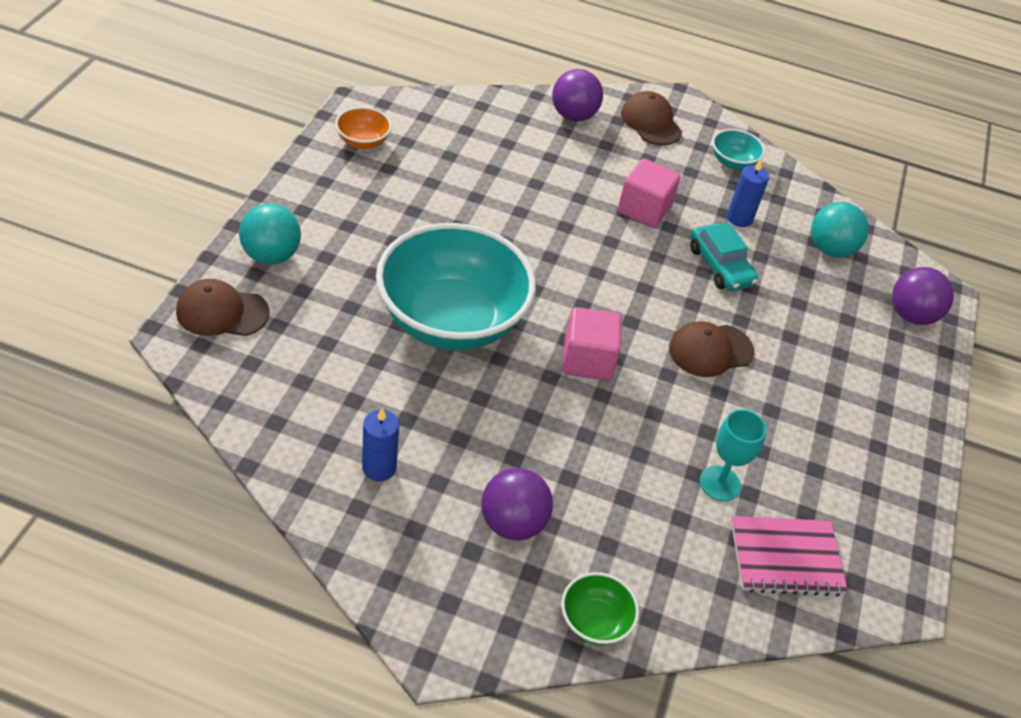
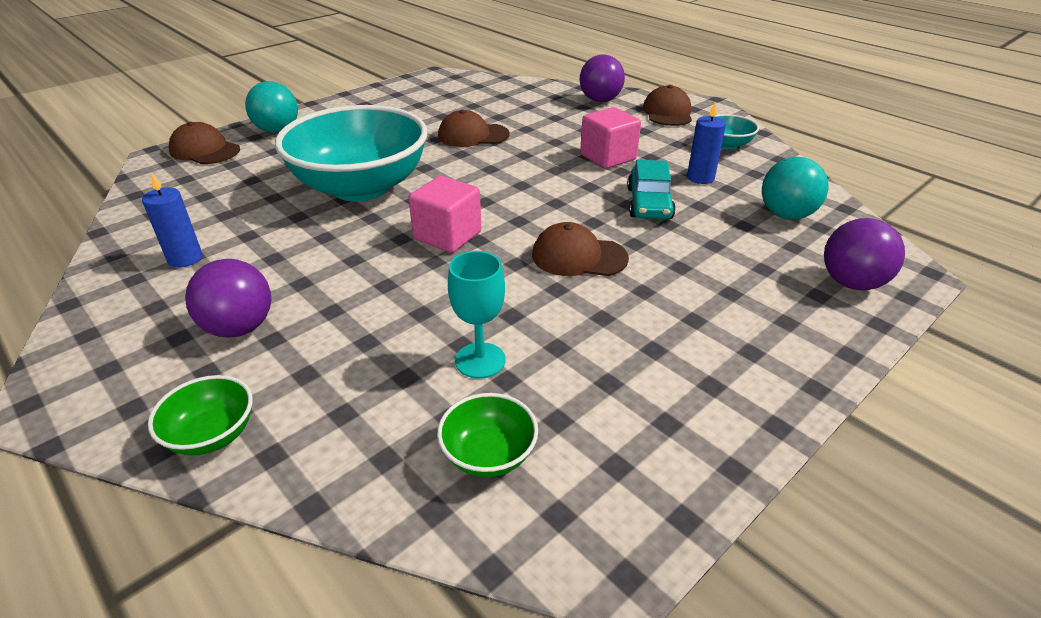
camera: 35 degrees right, 10 degrees down
(363, 141) = (416, 90): orange bowl -> none
(492, 208) = (473, 135): none -> brown cap
(786, 558) = (489, 455): pink notebook -> green bowl

